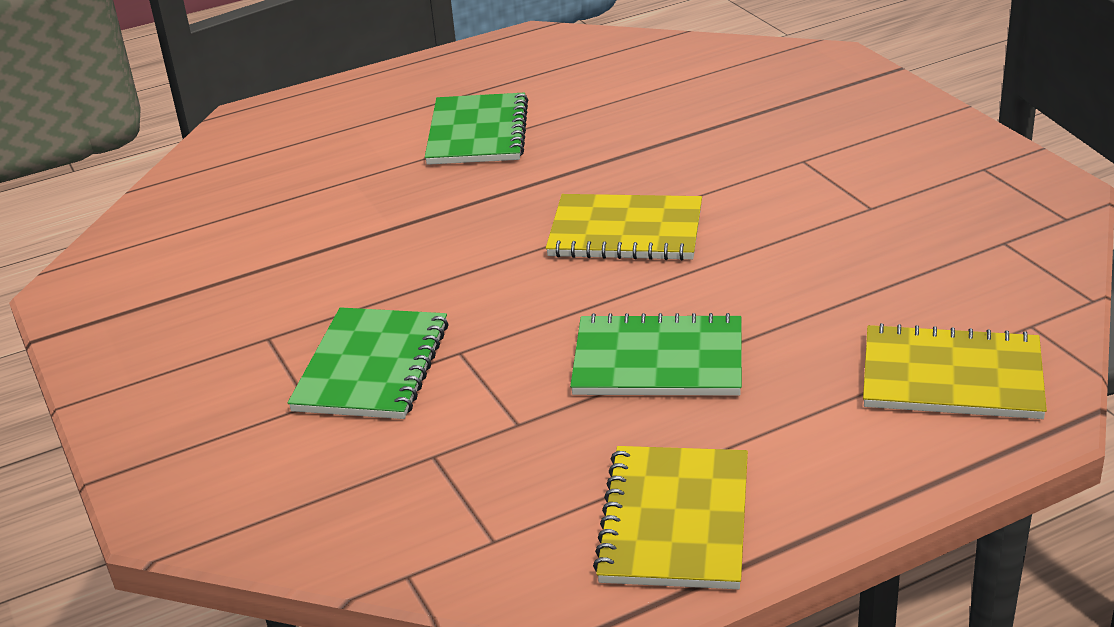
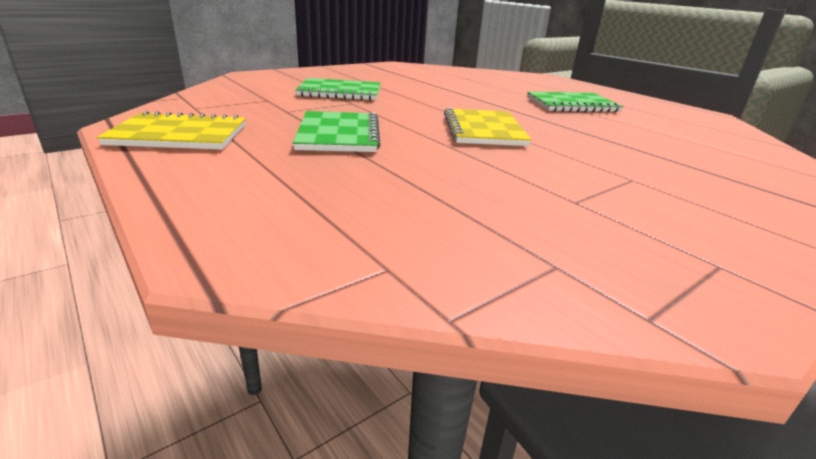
camera: 75 degrees right, 5 degrees down
(952, 377) = (300, 220): yellow notebook -> none

